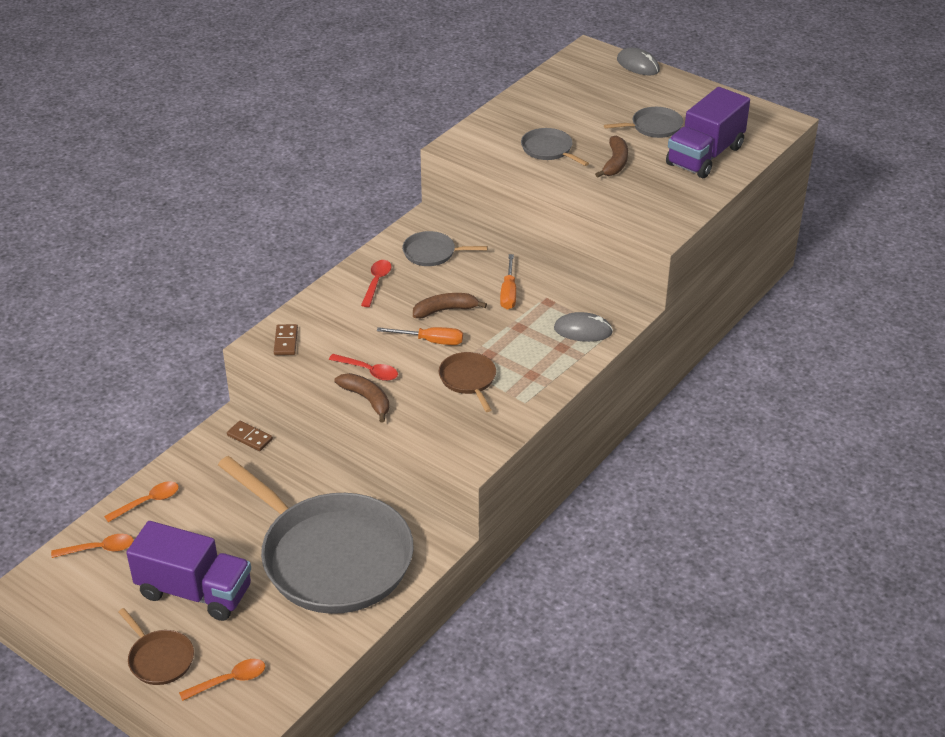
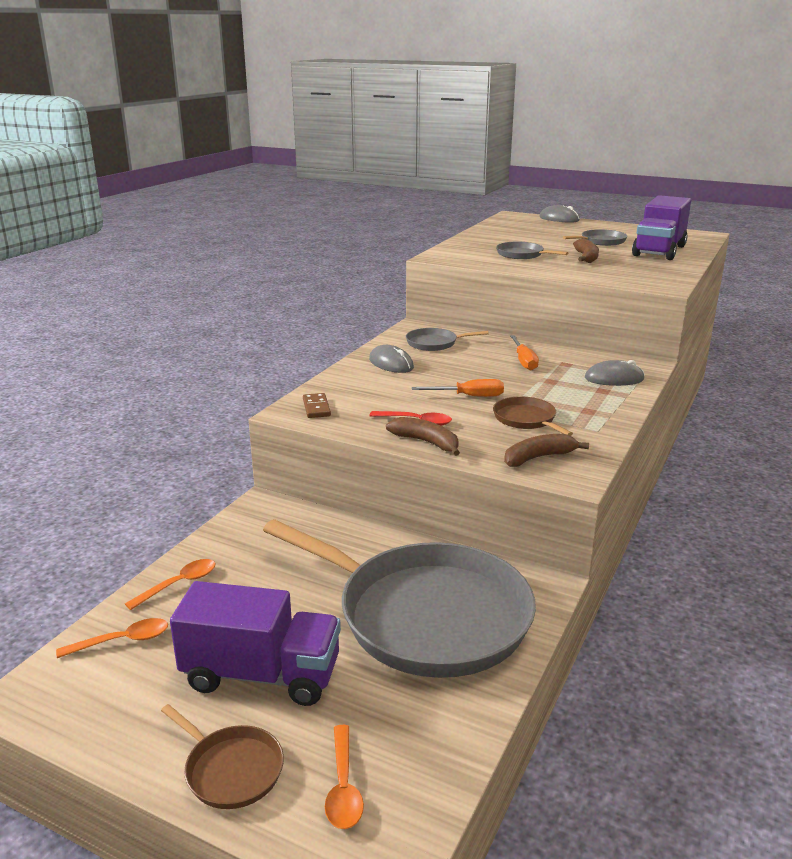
camera: 10 degrees left, 15 degrees down
(229, 681) = (343, 786): orange spoon -> orange spoon turned 120 degrees clockwise
(250, 437) = (286, 513): brown domino -> none
(376, 282) = (391, 363): red spoon -> grey mouse
(445, 310) = (470, 376): brown banana -> brown banana (538, 457)

